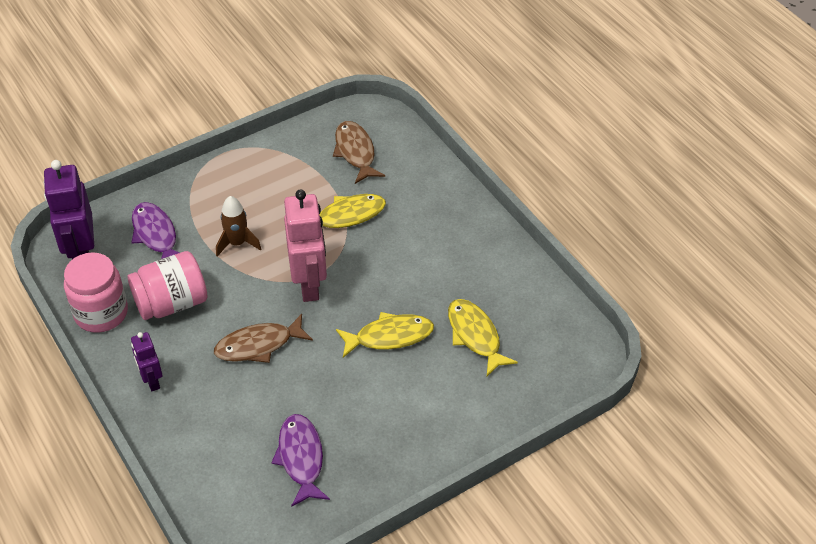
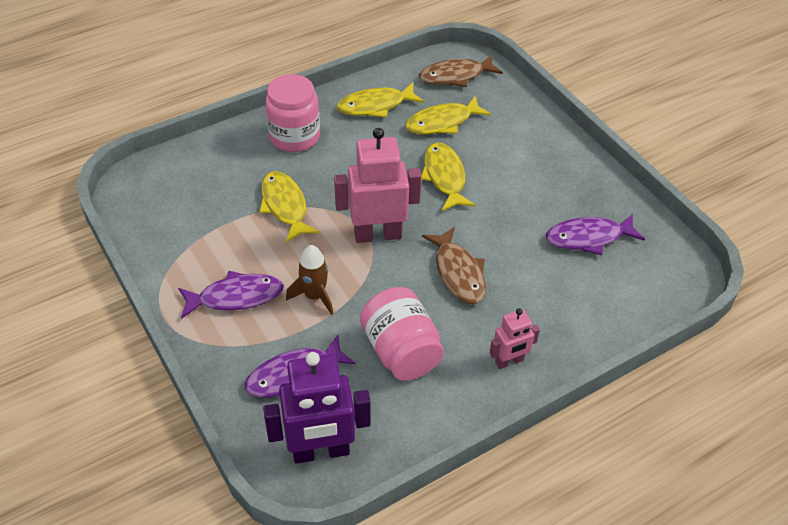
camera: 90 degrees left, 0 degrees up
(101, 313) = (415, 420): pink jar -> pink jar (294, 137)
(151, 381) = (509, 361): purple robot -> pink robot
(240, 193) = (236, 297): none -> purple fish
(355, 152) = (189, 199): brown fish -> brown fish (455, 76)
(497, 278) = (375, 106): none -> yellow fish

